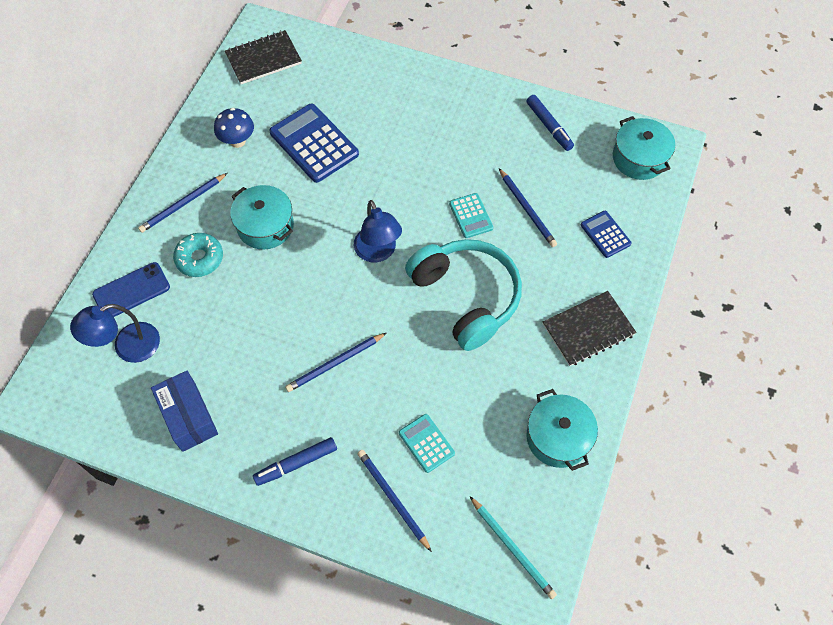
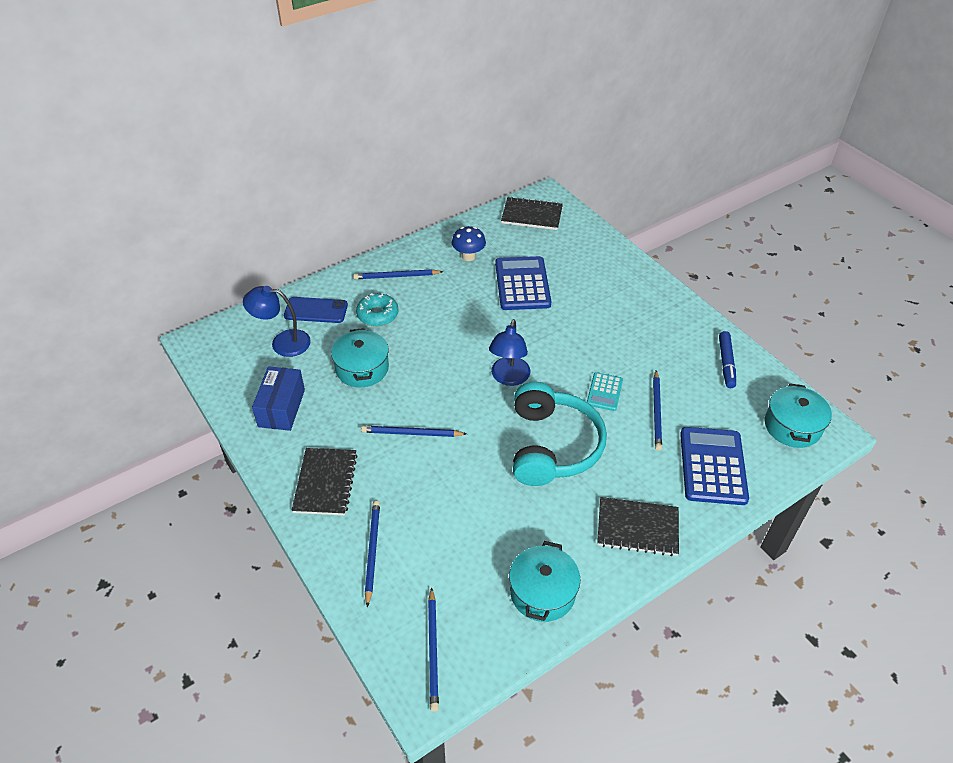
camera: 35 degrees right, 15 degrees down
(265, 226) = (441, 318): turquoise pot -> turquoise pot (362, 368)
(296, 463) = (325, 483): blue marker -> black notebook
(426, 443) = (431, 529): turquoise calculator -> none
(512, 548) = (433, 650): turquoise pencil -> blue pencil
(605, 234) = (712, 466): blue calculator -> blue calculator, size x1.86

